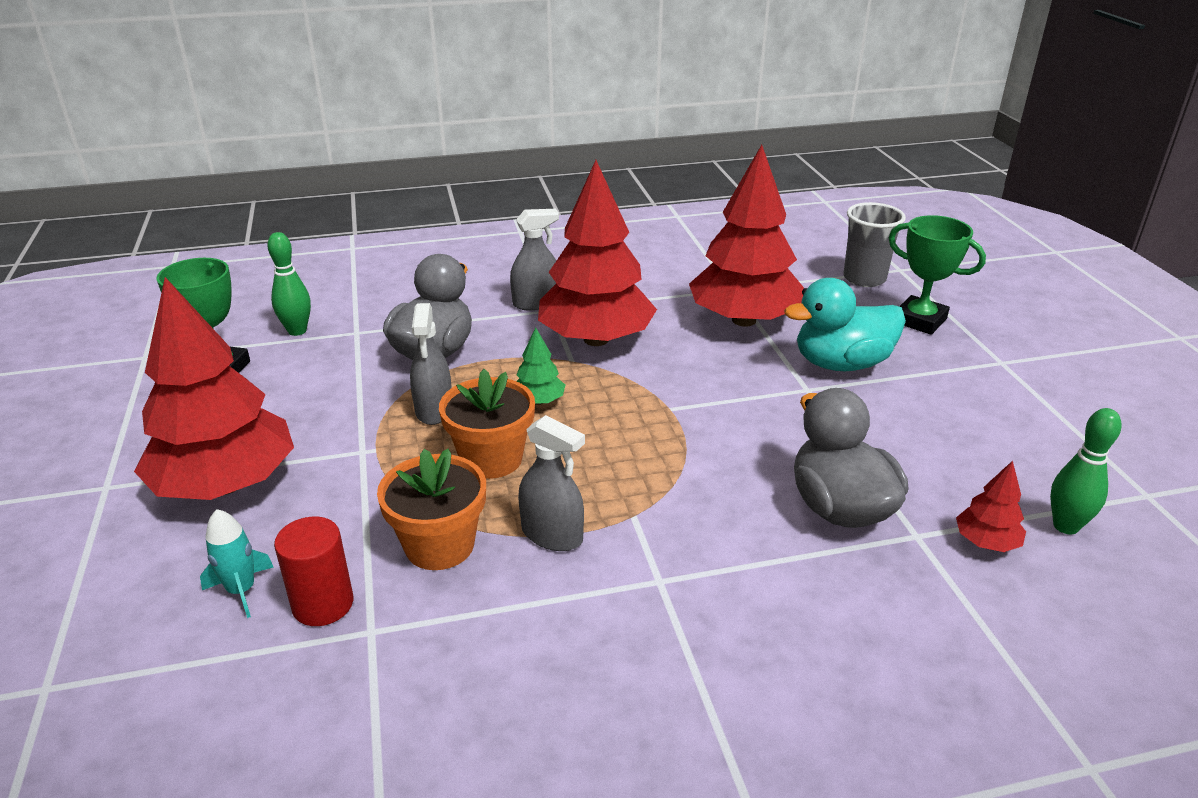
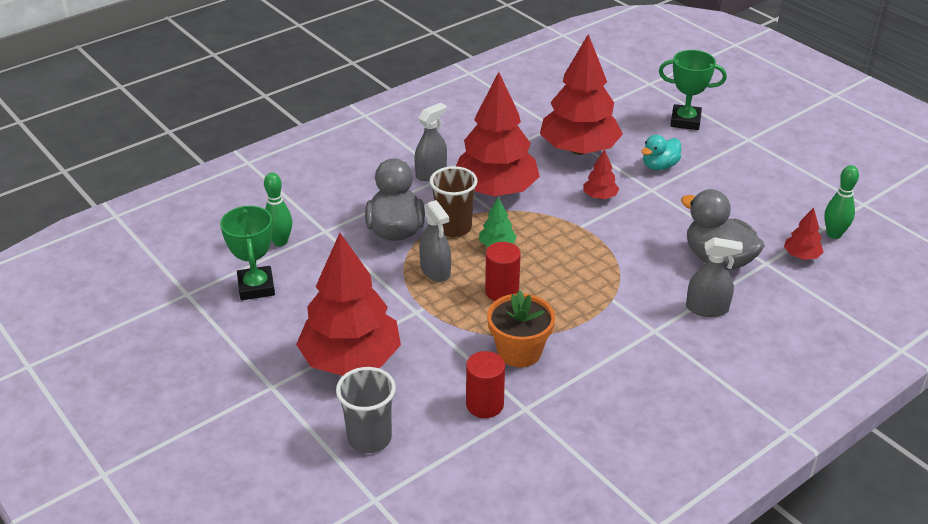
camera: 25 degrees left, 5 degrees up
(241, 590) = (430, 414): turquoise rocket -> none
(491, 459) = (502, 291): orange flower pot -> red cylinder
(504, 367) = (453, 228): none -> brown cup
(552, 535) = (577, 325): grey spray bottle -> grey spray bottle (707, 308)
(726, 379) = (600, 196): none -> red tree
(841, 364) = (659, 166): turquoise duck -> turquoise duck, size x0.61
(864, 278) = (632, 96): grey cup -> grey cup (369, 438)

